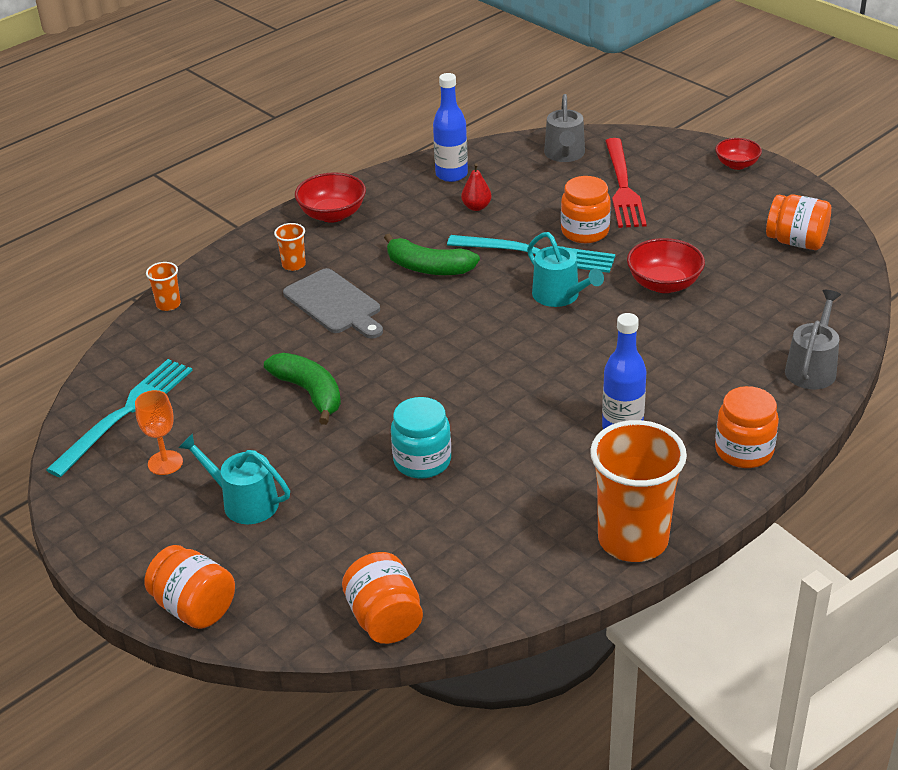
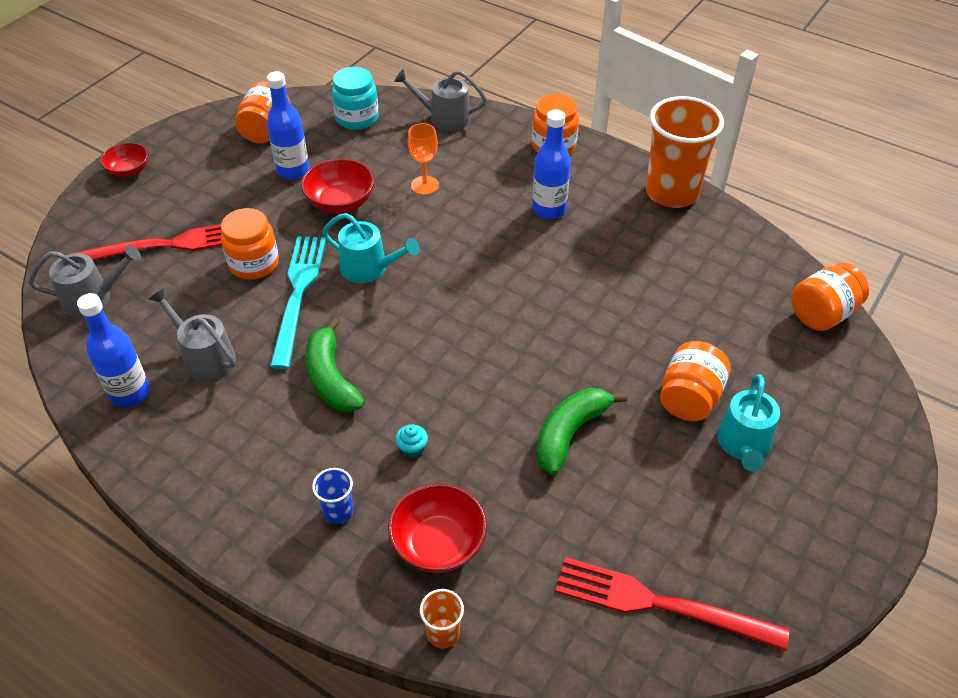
camera: 105 degrees left, 10 degrees up
(126, 413) = (660, 604): turquoise fork -> red fork
(165, 463) = (720, 533): orange goblet -> orange goblet (425, 185)
(194, 607) = (883, 444): orange jar -> orange jar (689, 398)
(294, 265) = (338, 512): orange cup -> blue cup
(332, 214) = (221, 498): red bowl -> red bowl (438, 544)
(335, 304) = (412, 449): grey cutting board -> turquoise cupcake
(422, 461) = (636, 325): turquoise jar -> turquoise jar (357, 118)
(428, 268) = (331, 378): green banana -> green banana turned 150 degrees clockwise
(476, 207) = (205, 357): red pear -> grey watering can
(560, 296) = (369, 268): turquoise watering can -> turquoise watering can turned 75 degrees clockwise
(722, 257) = (293, 171): none -> blue bottle

